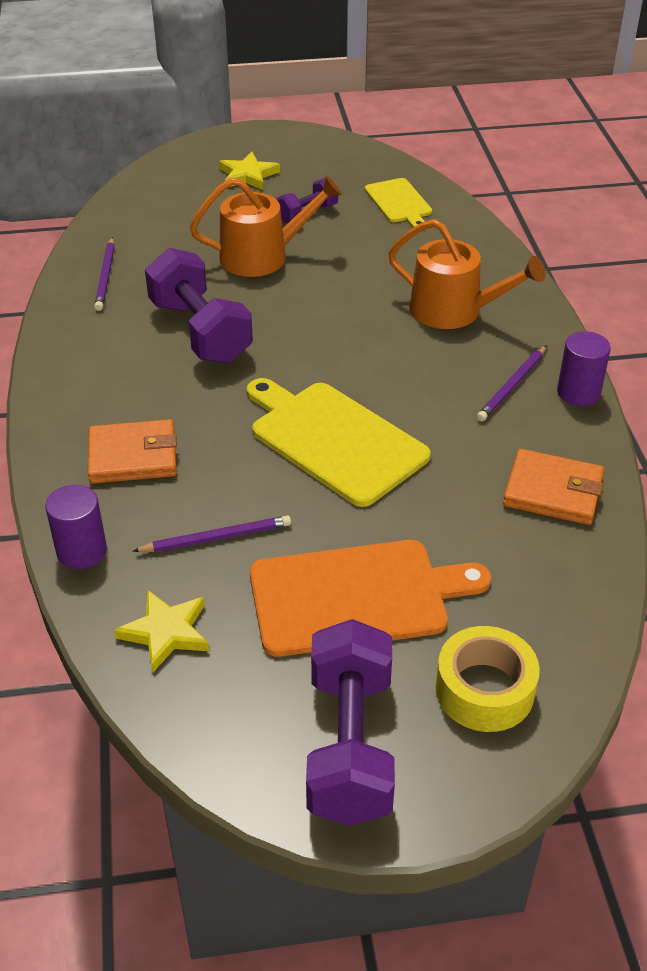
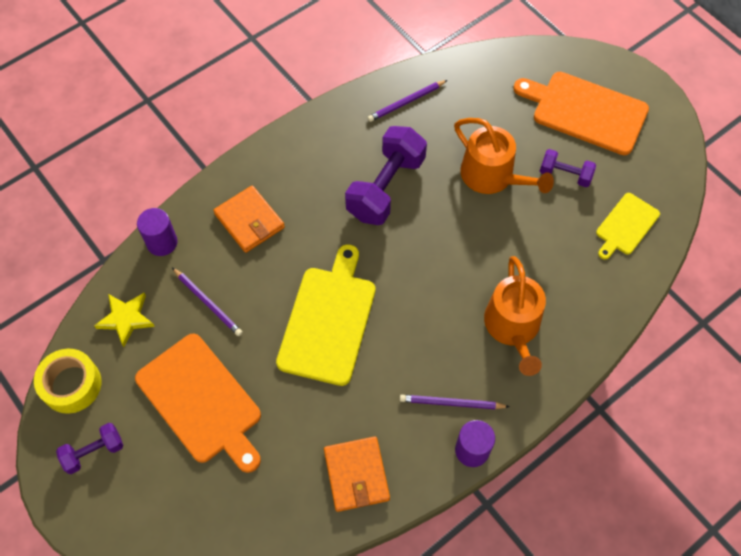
camera: 60 degrees right, 20 degrees up
(248, 175) = (585, 112): yellow star -> orange cutting board
(350, 745) = (94, 452): purple dumbbell -> purple dumbbell, size x0.53
(484, 690) = (165, 505): yellow tape -> yellow tape (71, 385)

